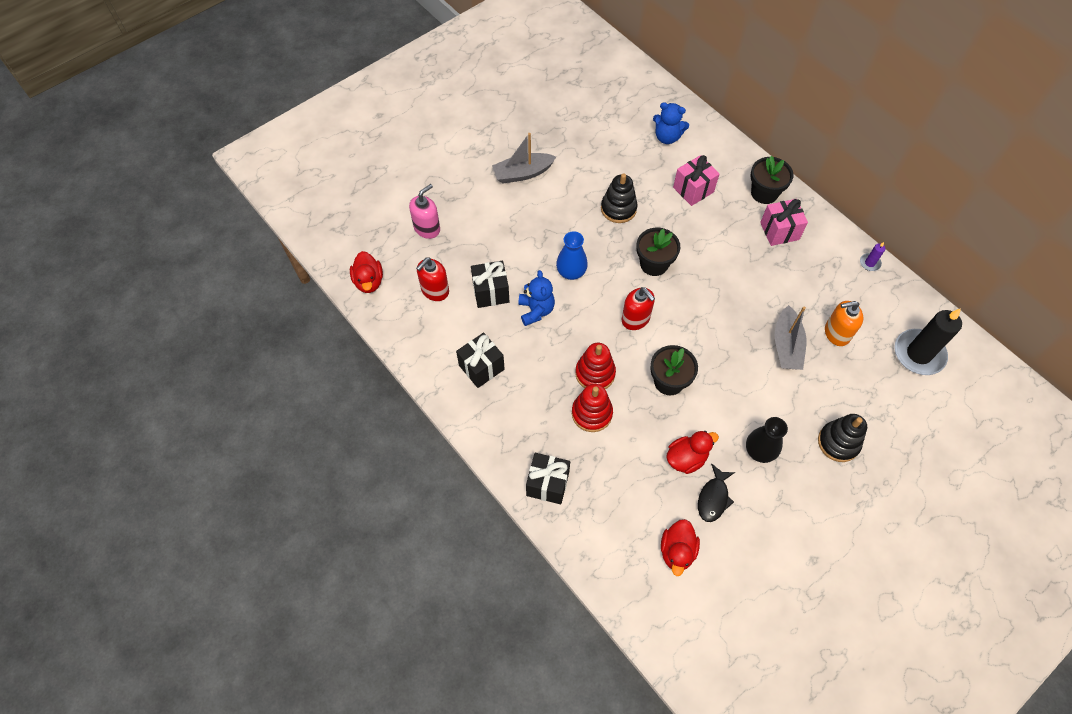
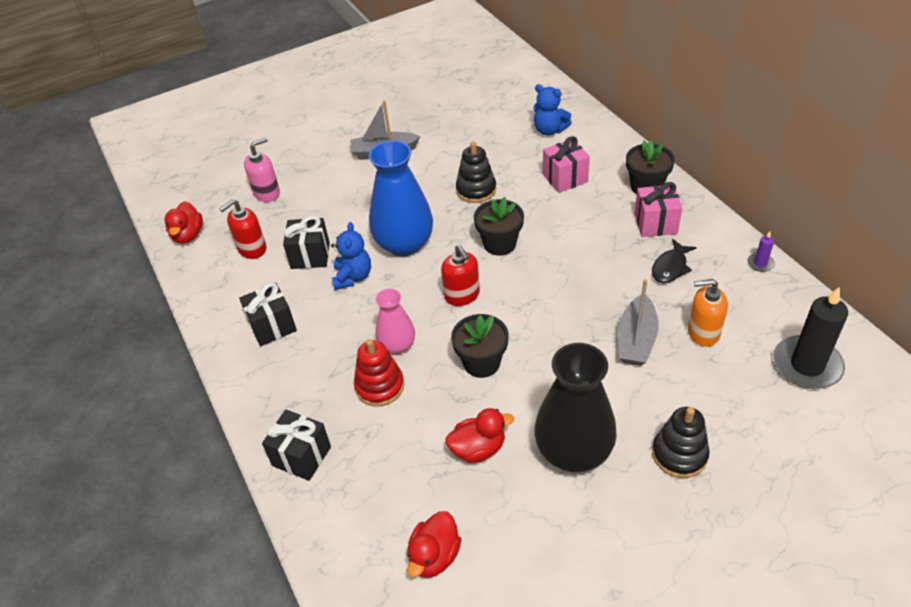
camera: 15 degrees right, 15 degrees down
(571, 272) = (404, 244): blue vase -> blue vase, size x1.78
(595, 373) = (397, 345): red stacking toy -> pink vase
(713, 498) = (499, 498): black fish -> black fish (670, 267)
(759, 451) = (573, 451): black vase -> black vase, size x1.78

